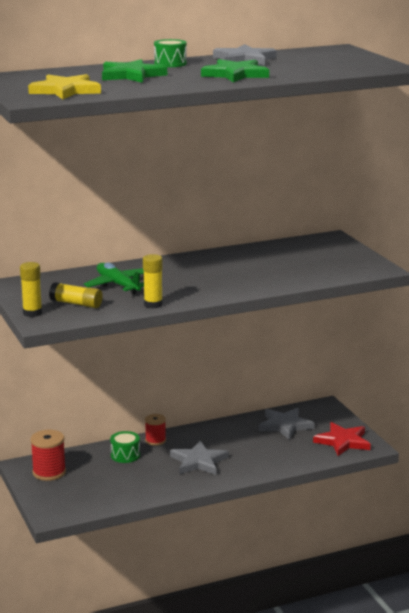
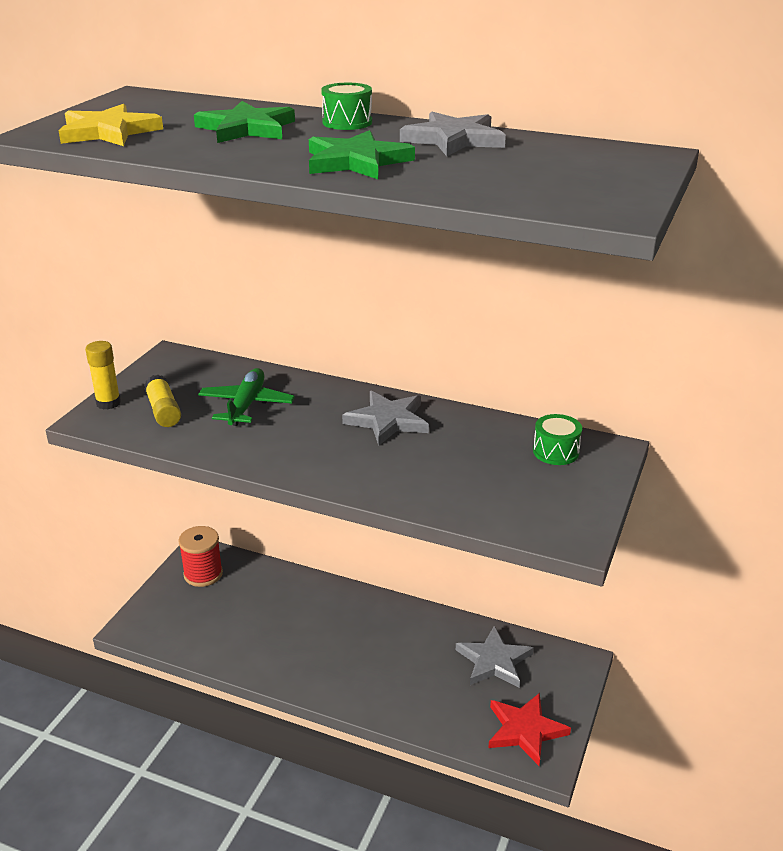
camera: 45 degrees right, 10 degrees up
(125, 455) = (290, 596): green drum -> green drum (556, 452)
(153, 304) = (221, 451): yellow glue stick -> none
(155, 440) = (341, 595): red spool -> none
(198, 461) = (339, 651): grey star -> grey star (388, 421)

